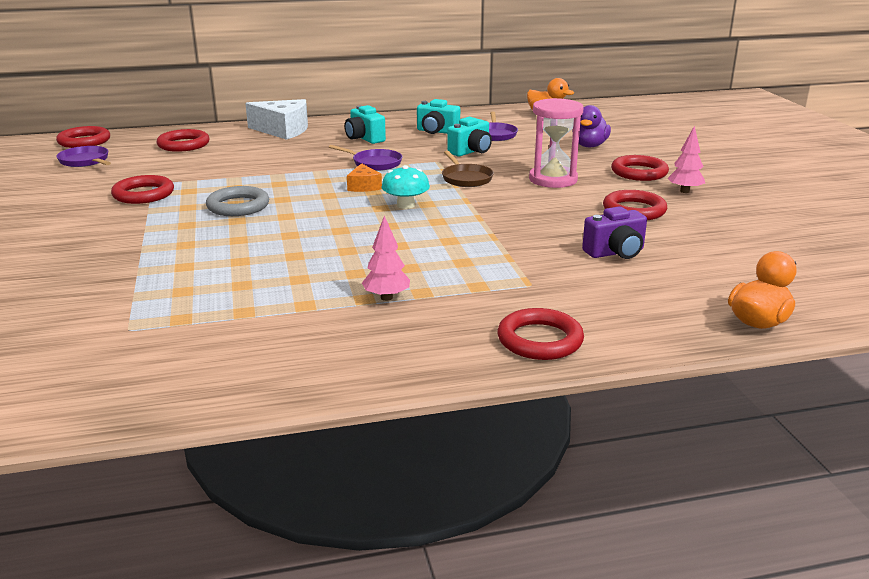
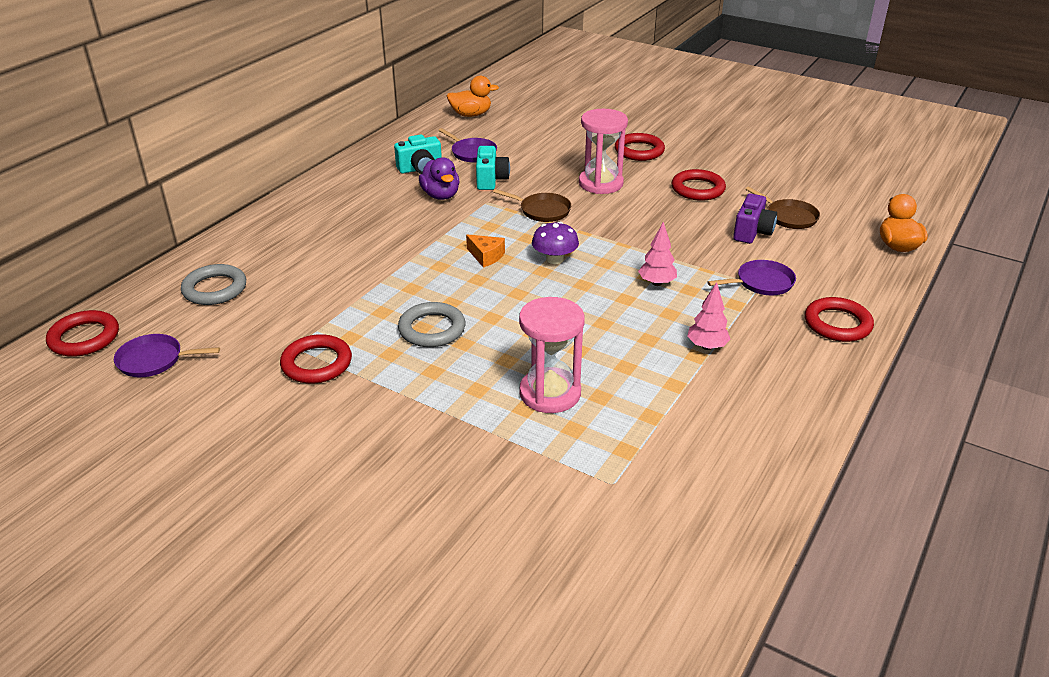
camera: 45 degrees left, 10 degrees up
(183, 144) = (215, 289): red ring -> grey ring
(218, 267) = (550, 393): none -> pink hourglass
(283, 130) = (278, 226): white cheese -> none
(364, 138) = (376, 203): turquoise camera -> none
(375, 163) = (443, 227): purple pan -> purple pan (762, 283)
(405, 205) = (554, 259): turquoise mushroom -> purple mushroom
(589, 146) = (561, 137): purple duck -> purple duck (441, 195)
(682, 257) = (789, 217): none -> brown pan
(684, 191) = (694, 157): pink tree -> pink tree (656, 283)

